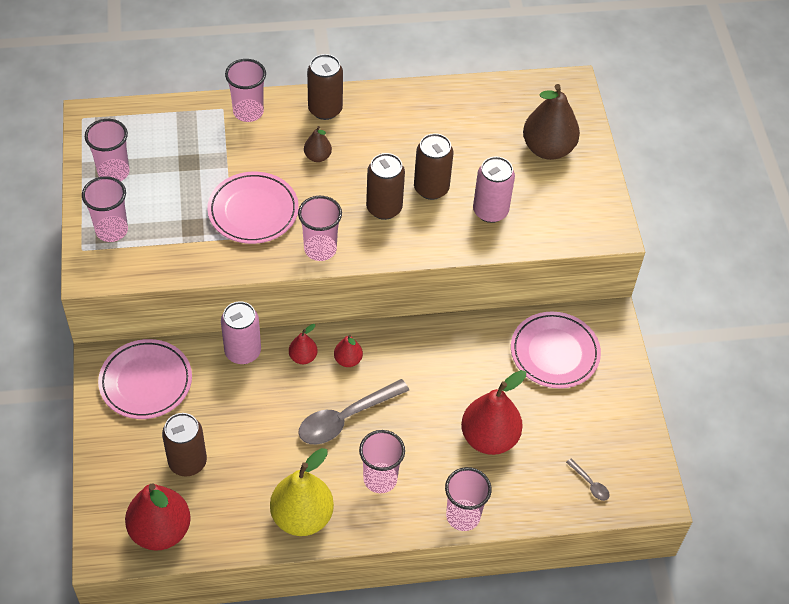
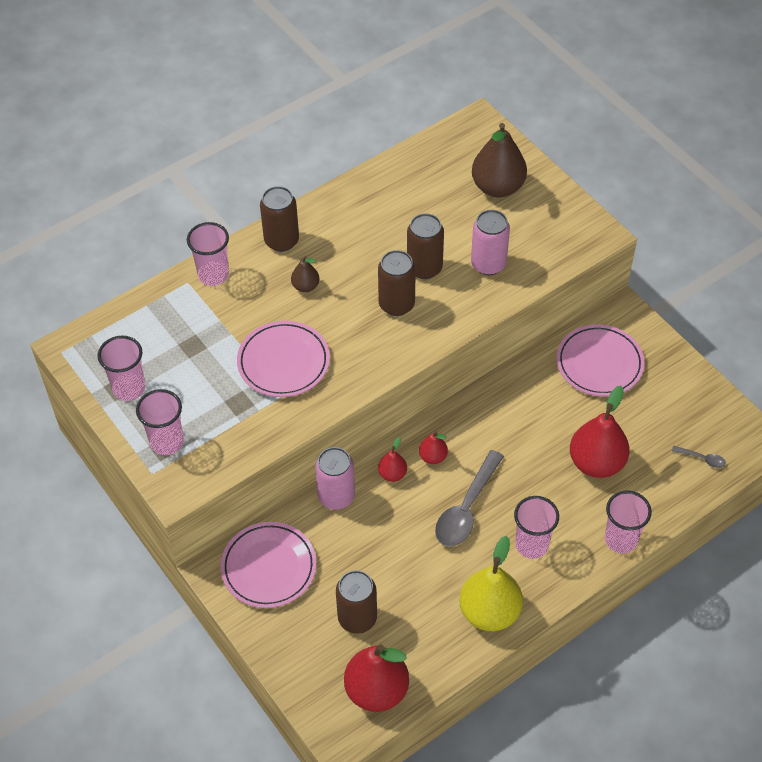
camera: 25 degrees left, 0 degrees up
(320, 249) = (367, 367): pink cup -> none

